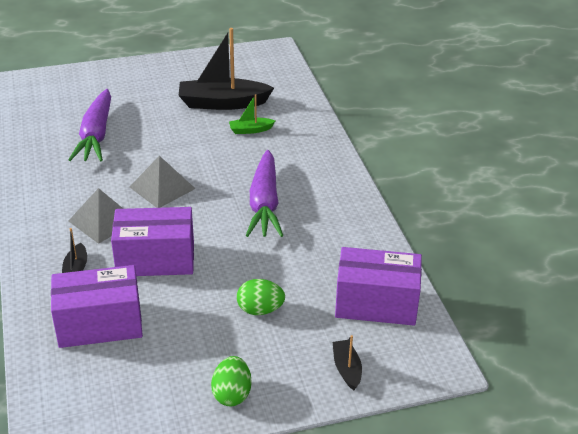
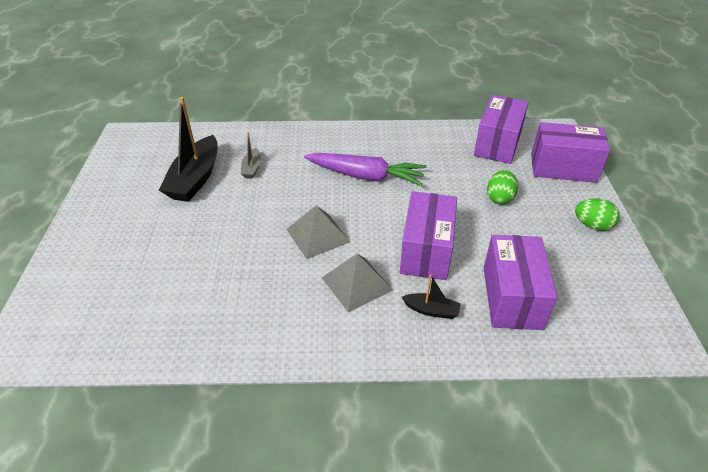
camera: 75 degrees left, 5 degrees up
(96, 135) = (197, 277): purple carrot -> none
(250, 130) = (252, 168): green boat -> grey boat
(346, 369) = (563, 168): black boat -> purple box

